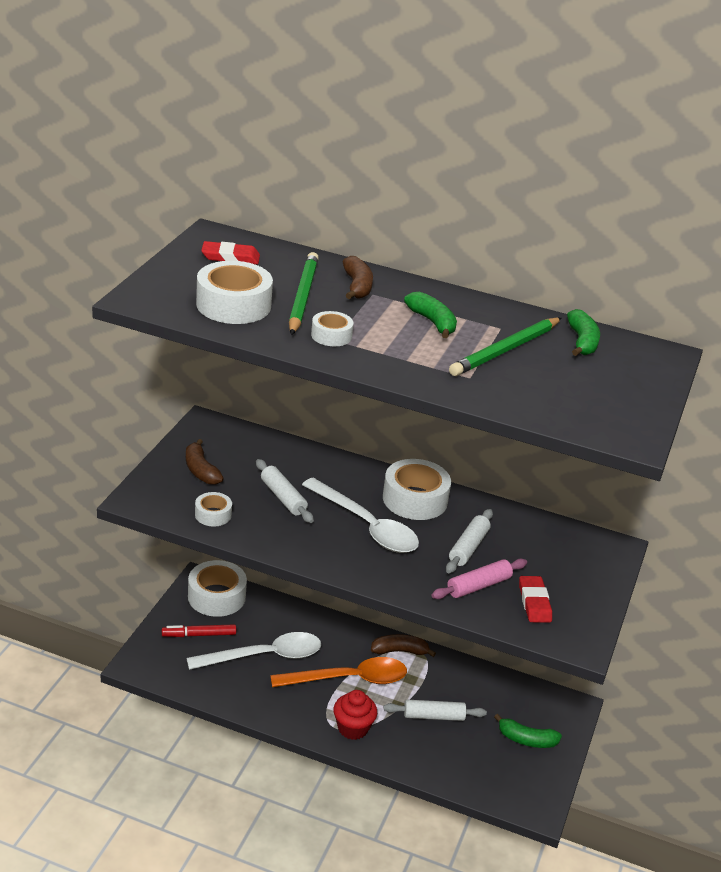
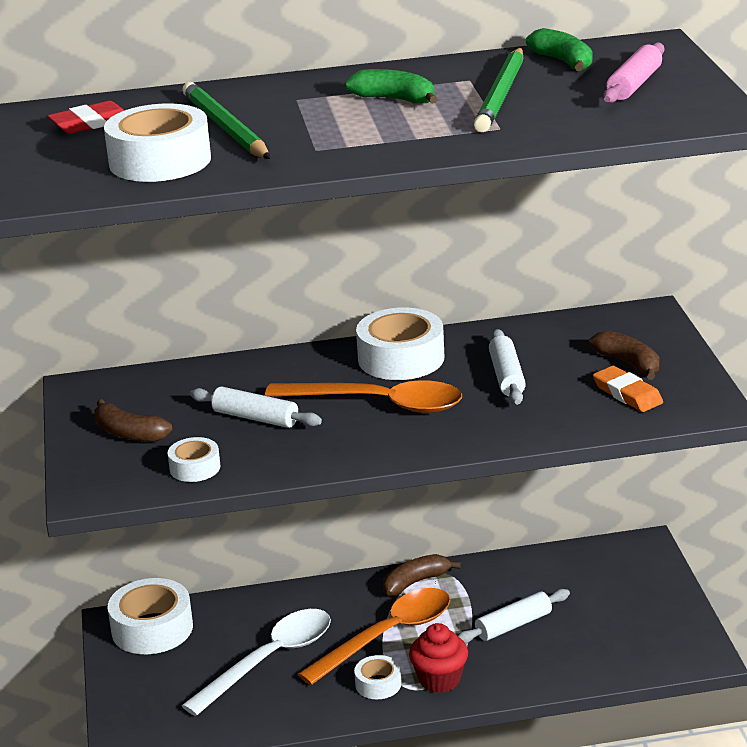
camera: 25 degrees left, 5 degrees down
(199, 635) = (170, 676): red marker -> none
(331, 335) = (307, 147): white tape -> white tape (378, 684)
(357, 286) = (270, 99): brown banana -> brown banana (629, 364)
(366, 526) = (378, 404): white spoon -> orange spoon
(478, 586) = (556, 404): pink rolling pin -> pink rolling pin (634, 85)
(526, 740) = (628, 599): green banana -> none
(534, 602) = (627, 394): red eraser -> orange eraser

